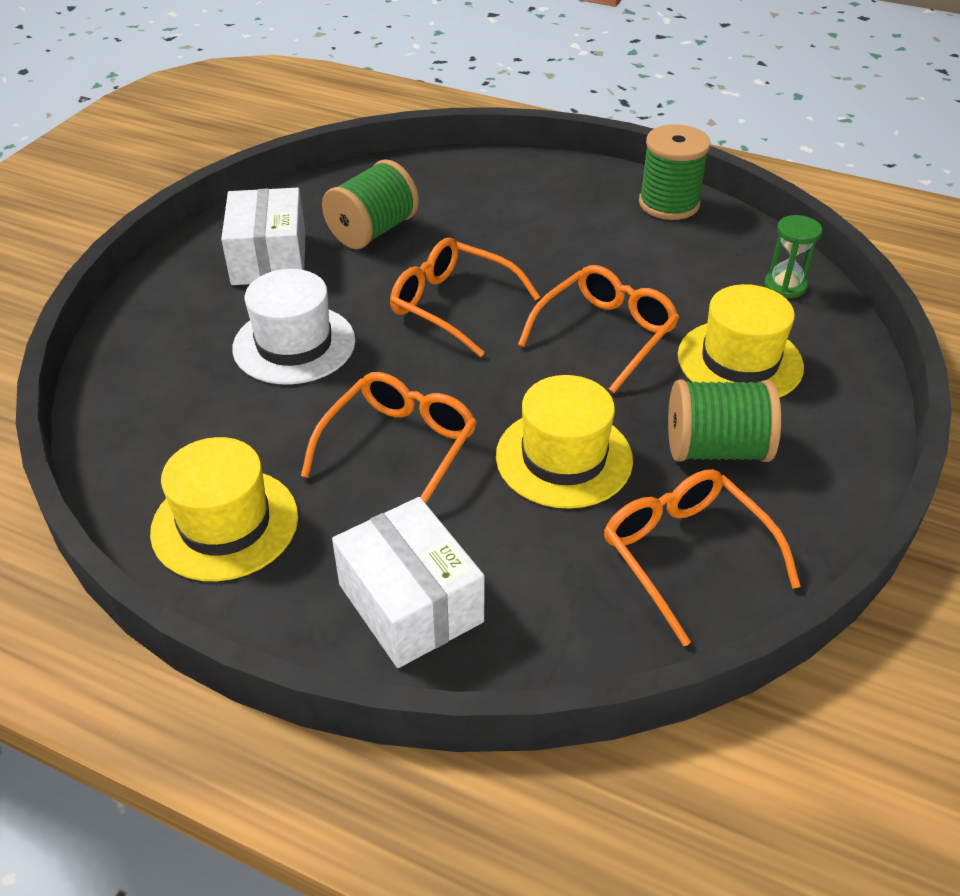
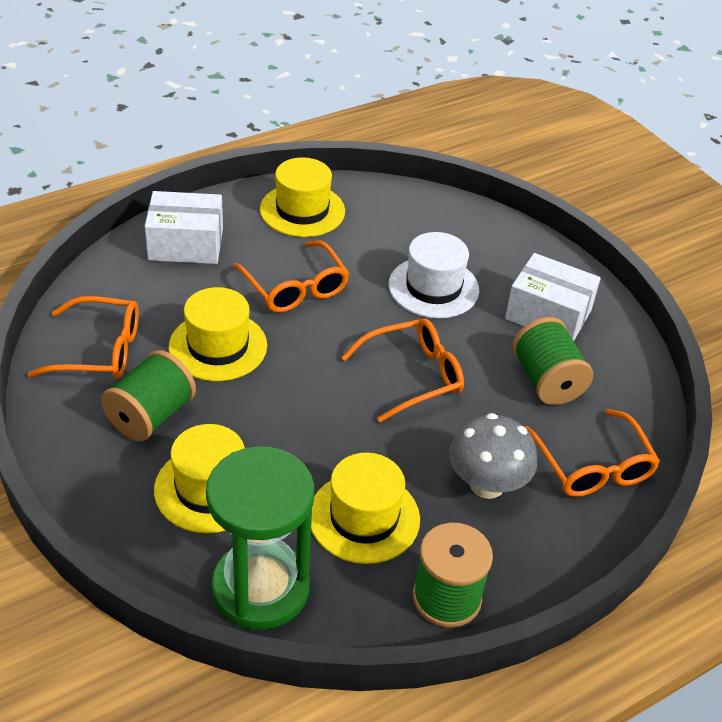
camera: 120 degrees right, 0 degrees up
(537, 222) = (487, 484): none -> grey mushroom
(605, 335) = (307, 434): orange glasses -> orange glasses (592, 465)
(651, 266) = (364, 517): none -> yellow hat
(785, 286) = (260, 588): green hourglass -> green hourglass, size x2.26

